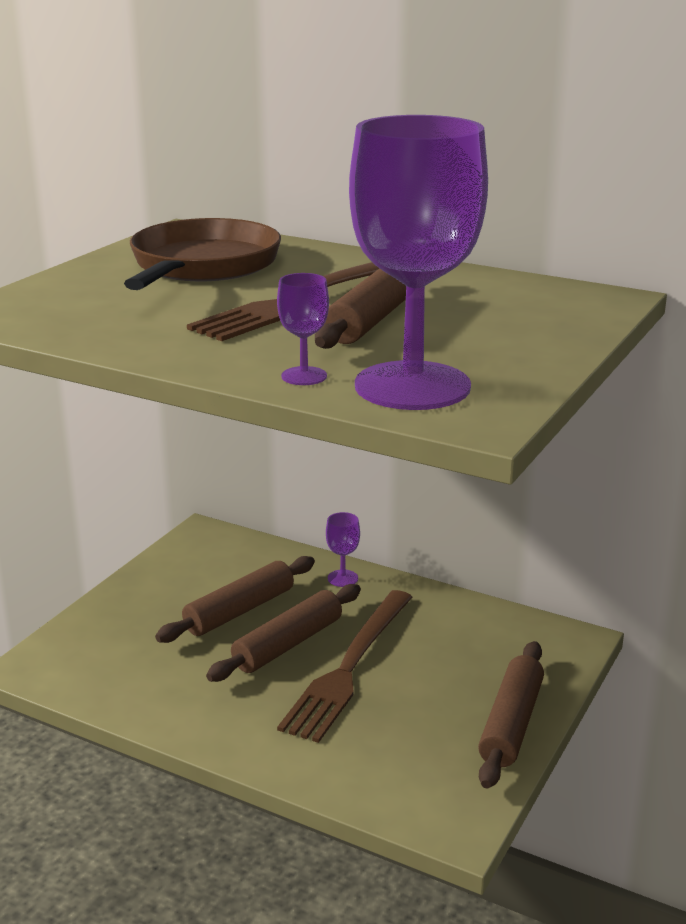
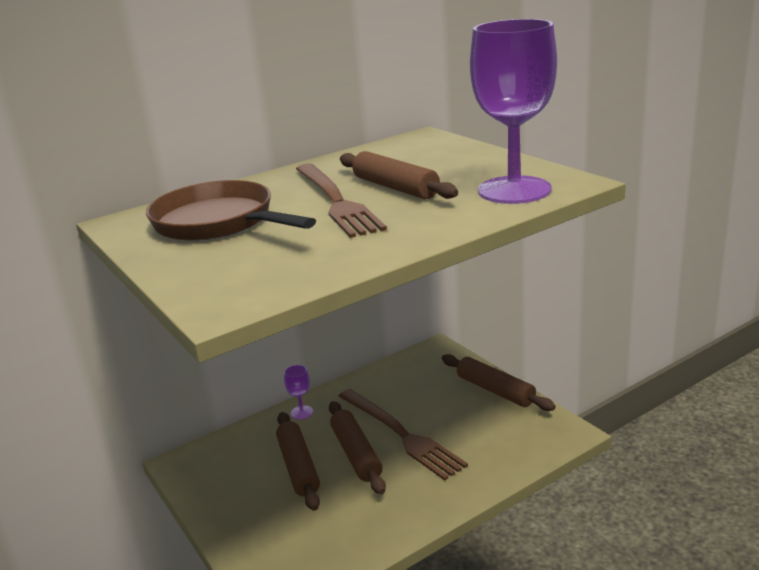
camera: 60 degrees left, 0 degrees up
(304, 376) = (474, 213): purple goblet -> none

